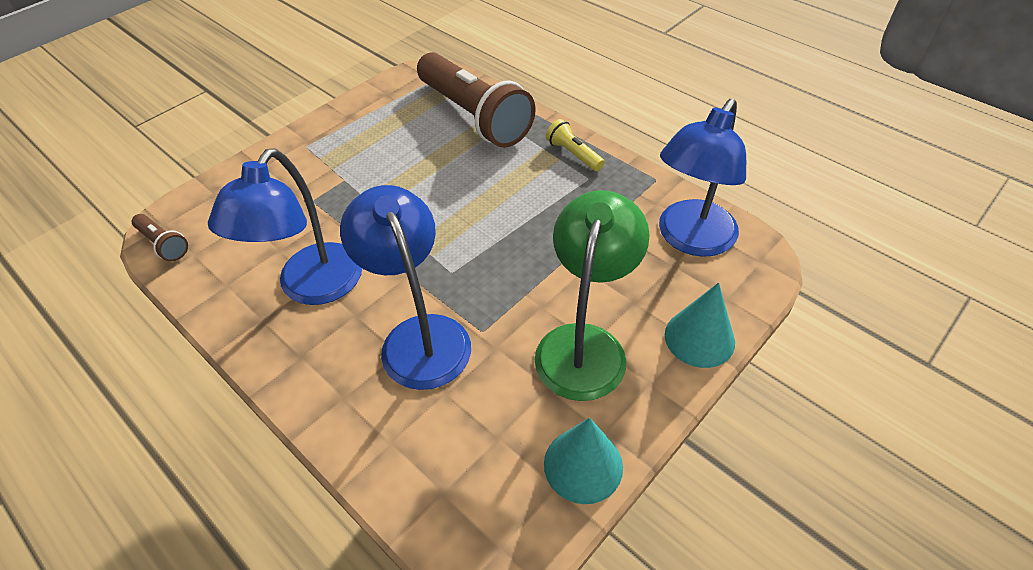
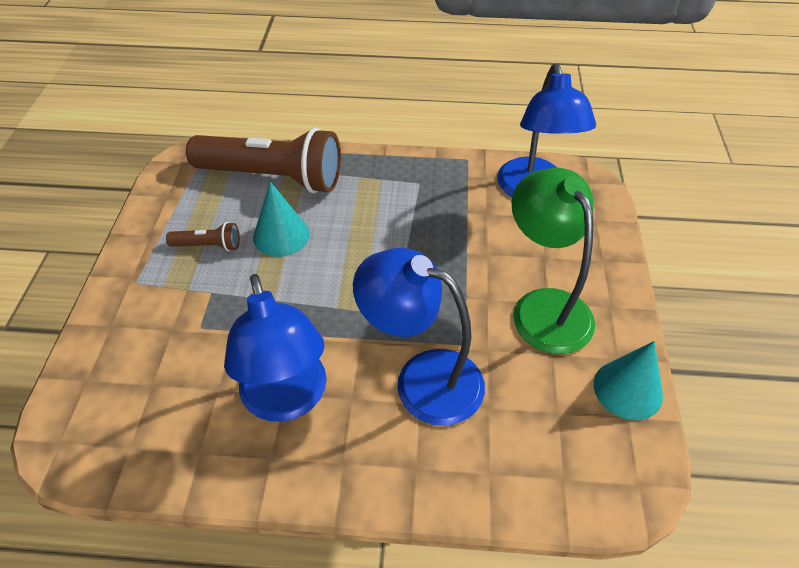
camera: 40 degrees left, 0 degrees up
(163, 244) = (83, 458): brown flashlight -> brown flashlight (208, 246)
(573, 154) = (388, 170): yellow flashlight -> none
(699, 338) = (607, 256): turquoise cone -> turquoise cone (281, 235)

